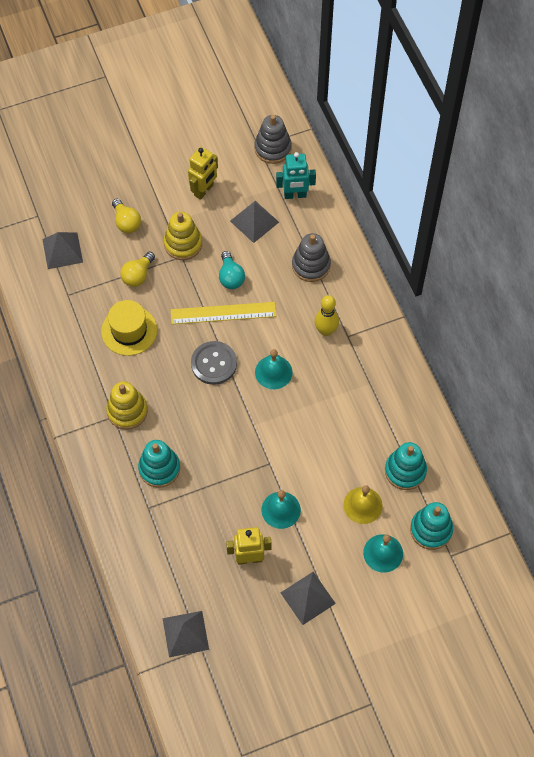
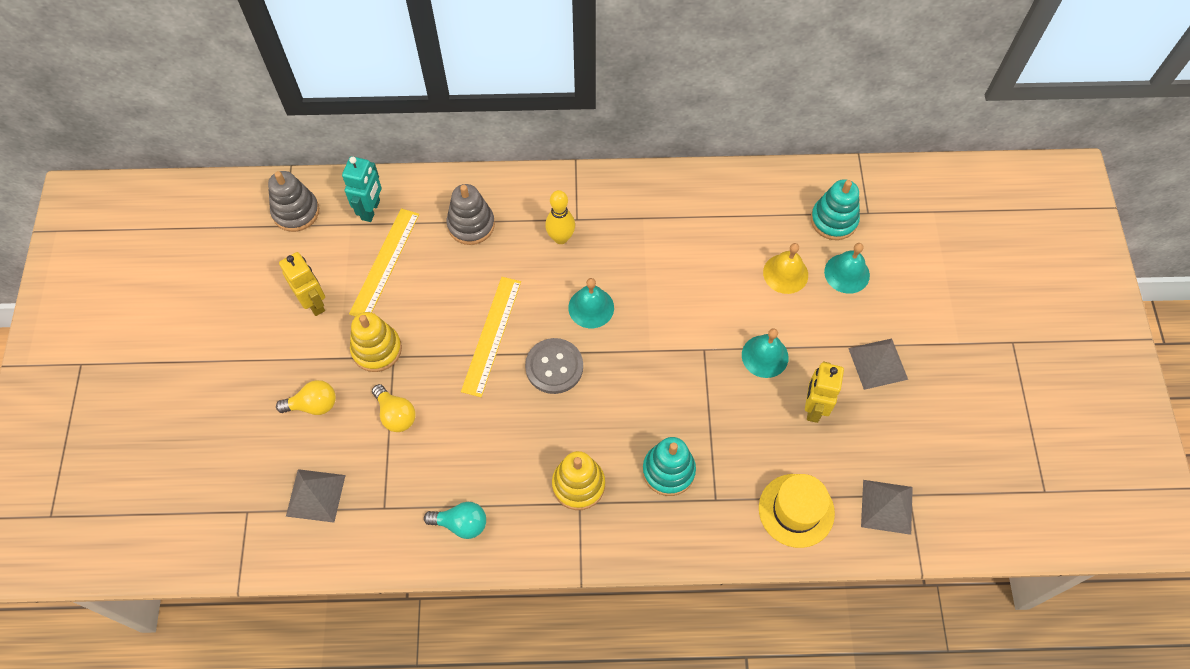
camera: 70 degrees left, 0 degrees up
(129, 330) = (468, 448): yellow hat -> yellow hat (796, 510)
(231, 277) = (447, 312): turquoise light bulb -> turquoise light bulb (461, 524)
(254, 221) = (385, 263): grey pyramid -> yellow ruler
(405, 471) = (759, 220): turquoise stacking toy -> none

